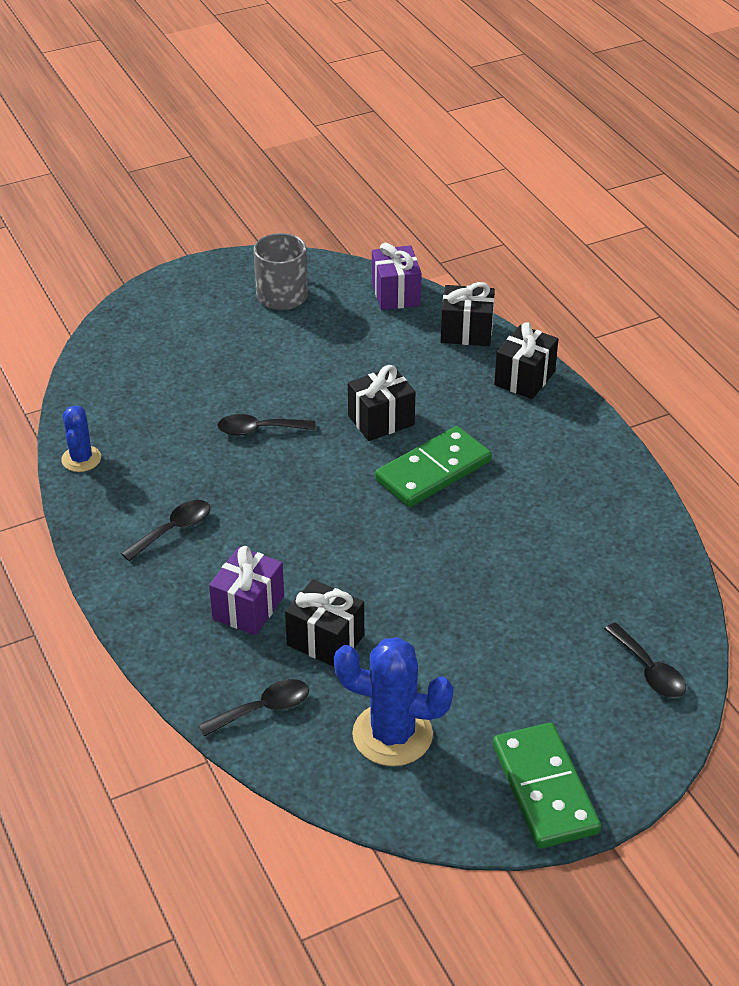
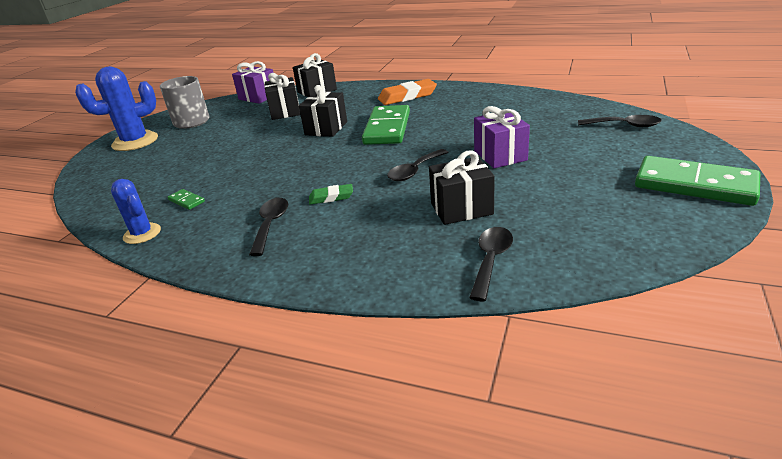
camera: 40 degrees left, 10 degrees down
(149, 440) = (186, 201): none -> green domino
(248, 607) = (387, 225): purple gift -> purple gift (500, 155)
(254, 535) = (331, 197): none -> green eraser
(259, 430) = (258, 163): black spoon -> black spoon (414, 171)
(392, 735) = (583, 218): blue cactus -> blue cactus (135, 142)
(524, 378) = (372, 89): black gift -> black gift (285, 112)
(537, 426) = (407, 96): none -> orange eraser

